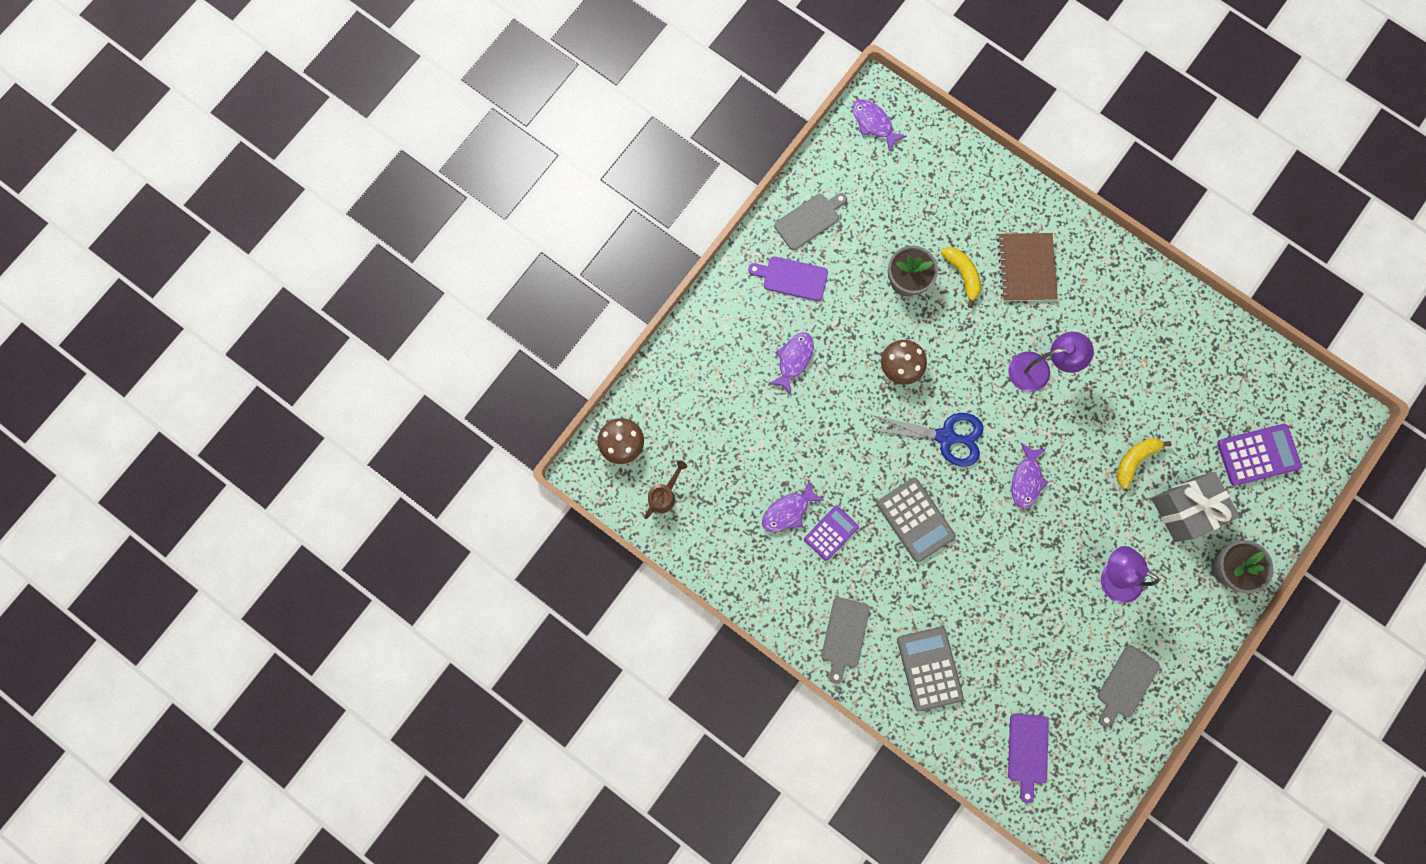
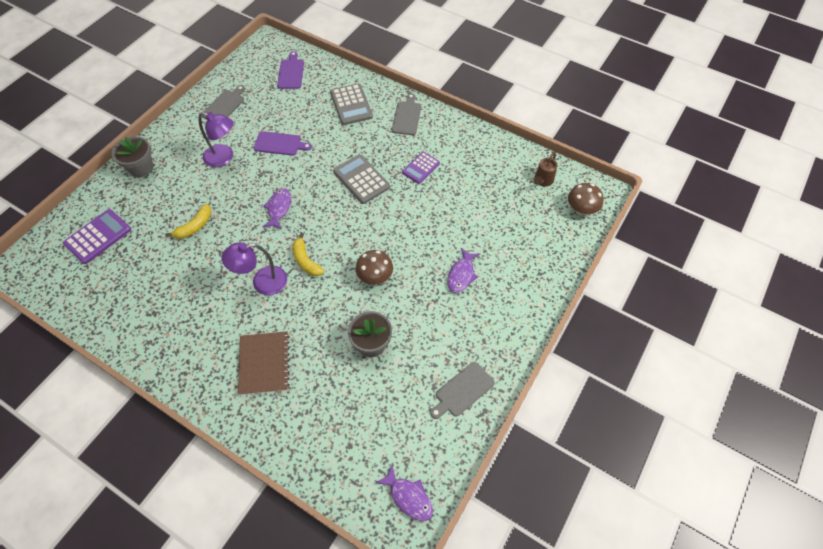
camera: 175 degrees right, 20 degrees down
(788, 511) = (452, 178): purple fish -> none
(792, 278) = (471, 338): purple cutting board -> purple cutting board (280, 144)
(945, 436) = (339, 231): blue scissors -> none
(962, 275) = (322, 353): yellow banana -> yellow banana (306, 260)
(1184, 509) = (163, 199): grey gift -> none
(1258, 455) = (98, 237): purple calculator -> purple calculator turned 150 degrees clockwise

